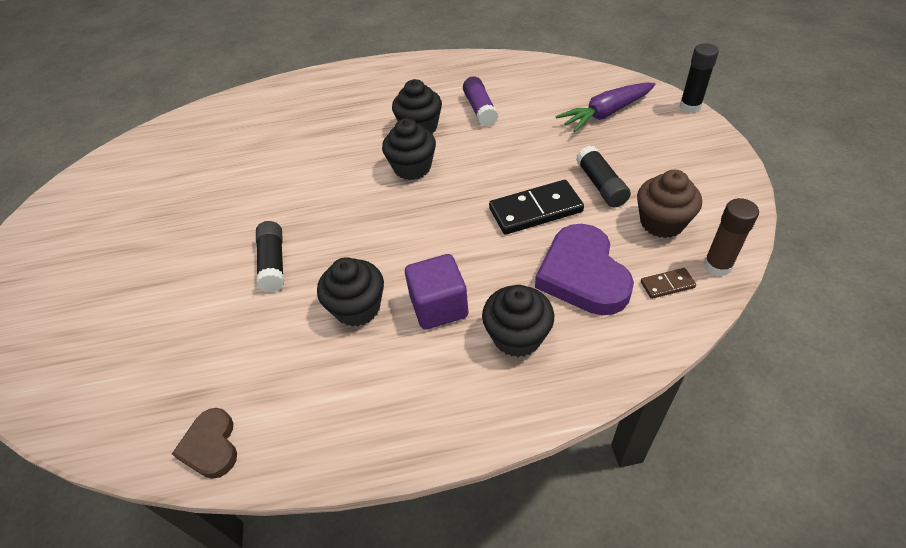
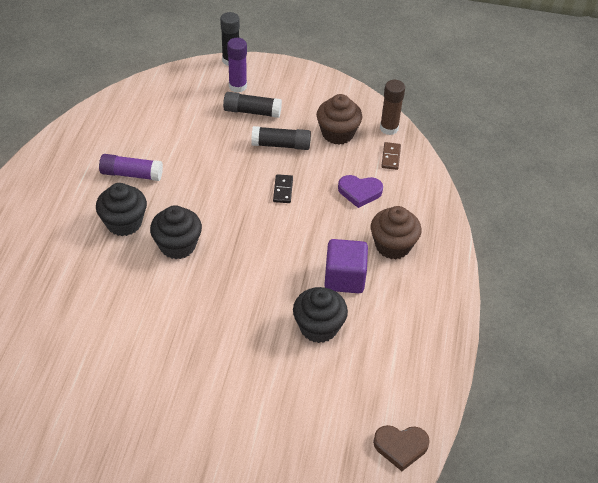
camera: 75 degrees left, 0 degrees up
(273, 263) = (234, 374): black glue stick -> black glue stick (252, 111)
(517, 336) = (393, 245): black cupcake -> brown cupcake
(535, 210) = (283, 190): black domino -> black domino, size x0.49
(582, 275) = (359, 192): purple heart -> purple heart, size x0.56
(605, 114) = (202, 105): purple carrot -> none
(657, 125) = (238, 86): none -> purple glue stick

